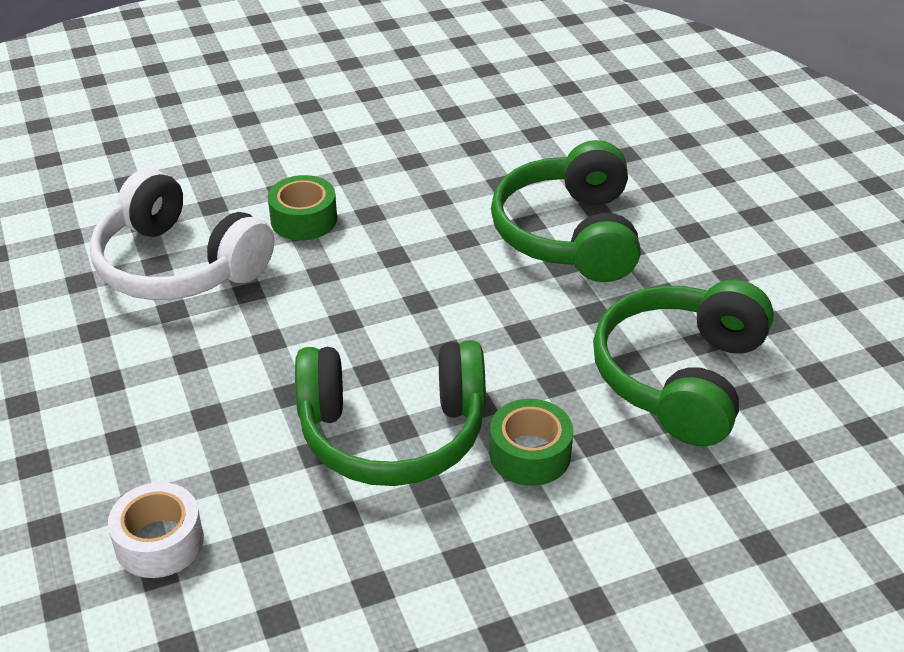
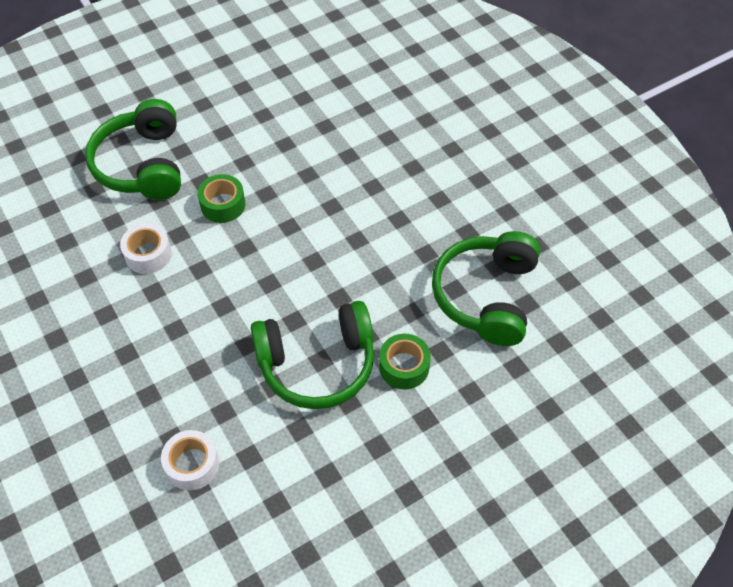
camera: 10 degrees left, 15 degrees up
(178, 265) = (148, 254): white headphones -> white tape
(569, 234) = (400, 193): green headphones -> green headphones (142, 164)

